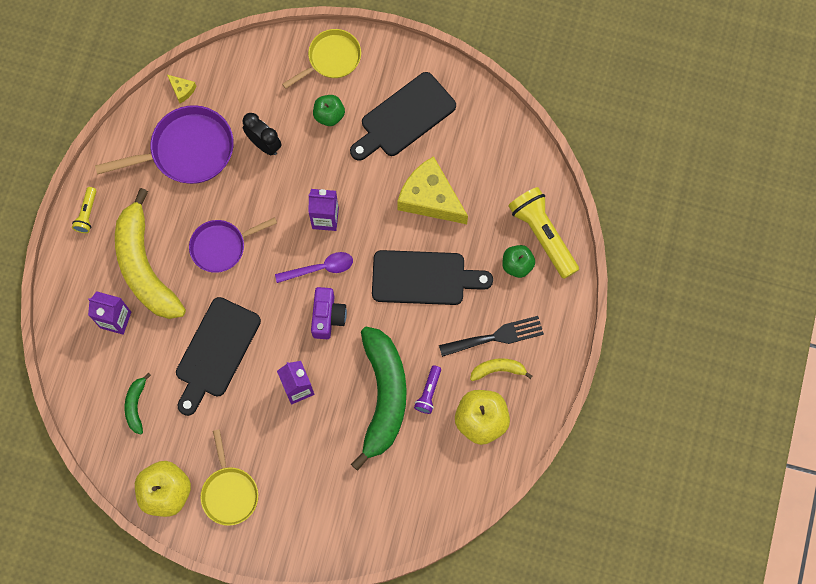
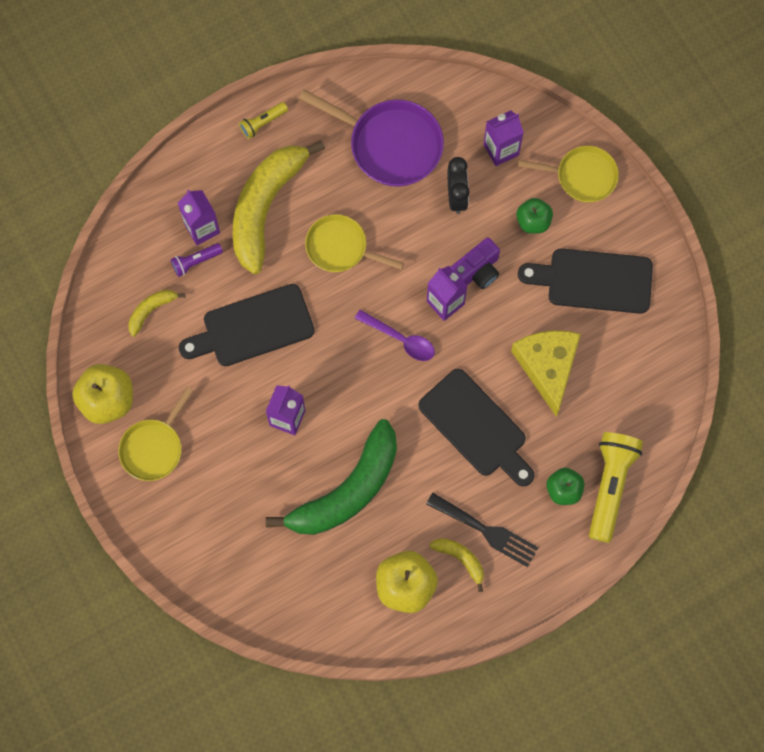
camera: 45 degrees right, 0 degrees up
(136, 405) = (151, 310): green banana -> yellow banana
(182, 90) = (435, 91): yellow cheese -> none
(221, 246) = (340, 248): purple pan -> yellow pan
(263, 89) = (501, 150): none -> purple carton
(327, 317) = (367, 384): purple camera -> purple camera (476, 271)
(428, 392) = (386, 522): purple flashlight -> purple flashlight (196, 262)

